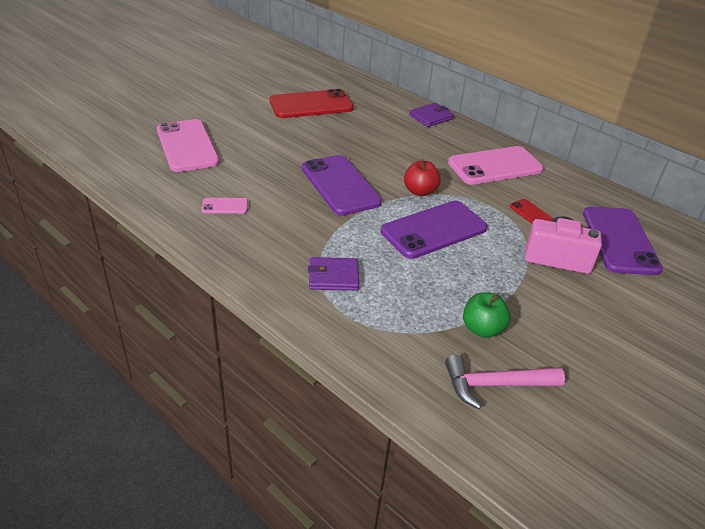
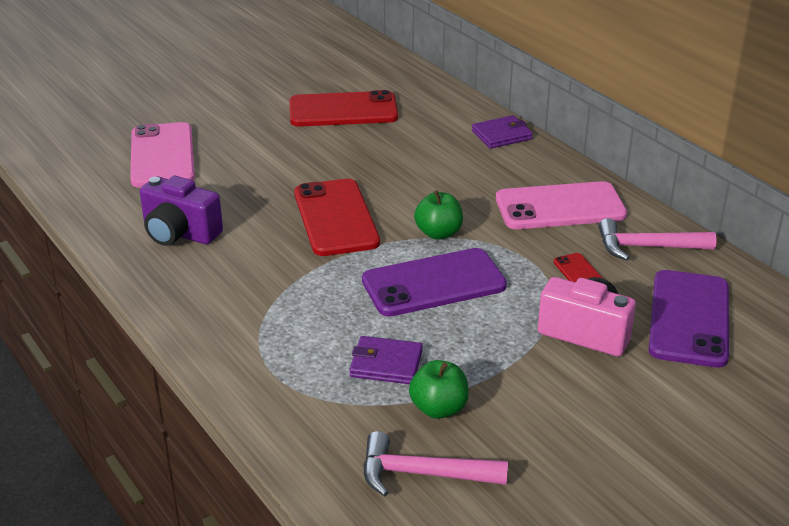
camera: 15 degrees right, 5 degrees down
(225, 206) = (179, 233): pink phone -> purple camera
(333, 276) = (278, 329): purple wallet -> purple wallet (386, 364)
(340, 185) = (336, 218): purple phone -> red phone
(420, 191) = (438, 233): red apple -> green apple
(566, 191) = (647, 247): none -> pink hammer

